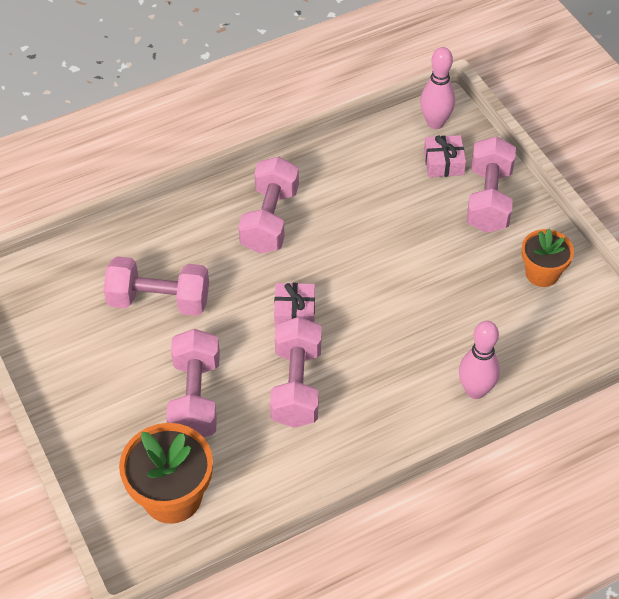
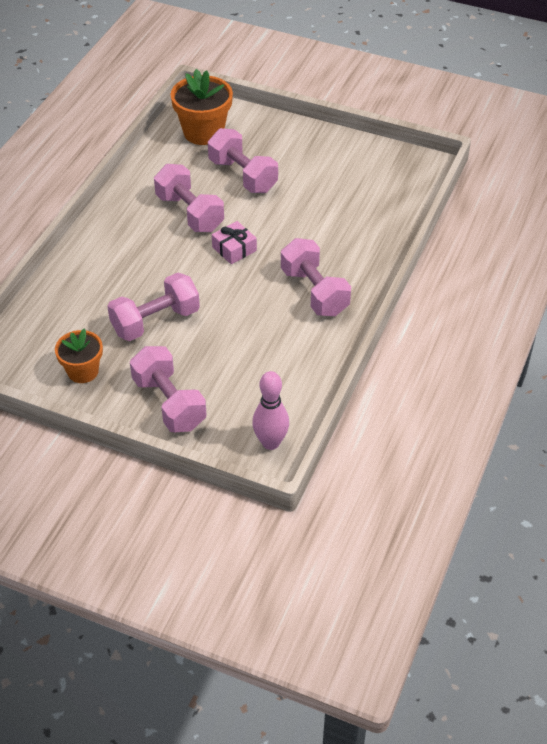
camera: 140 degrees right, 5 degrees down
(159, 300) = (325, 207): pink dumbbell -> pink dumbbell (155, 321)
(443, 163) = (231, 411): pink gift -> none
(475, 390) = (72, 271): pink bowling pin -> none

